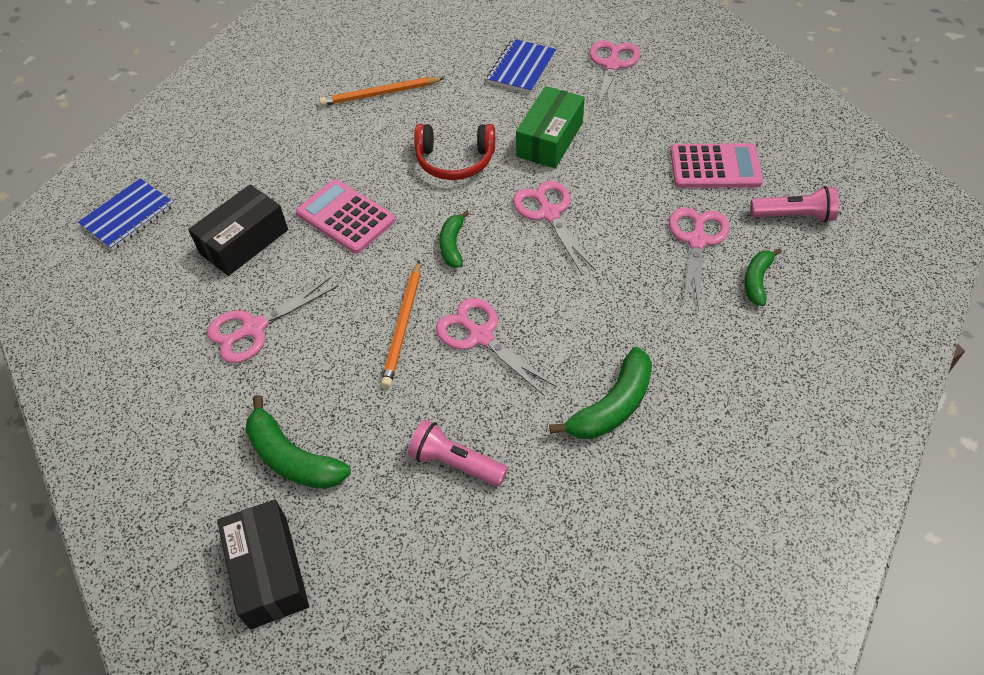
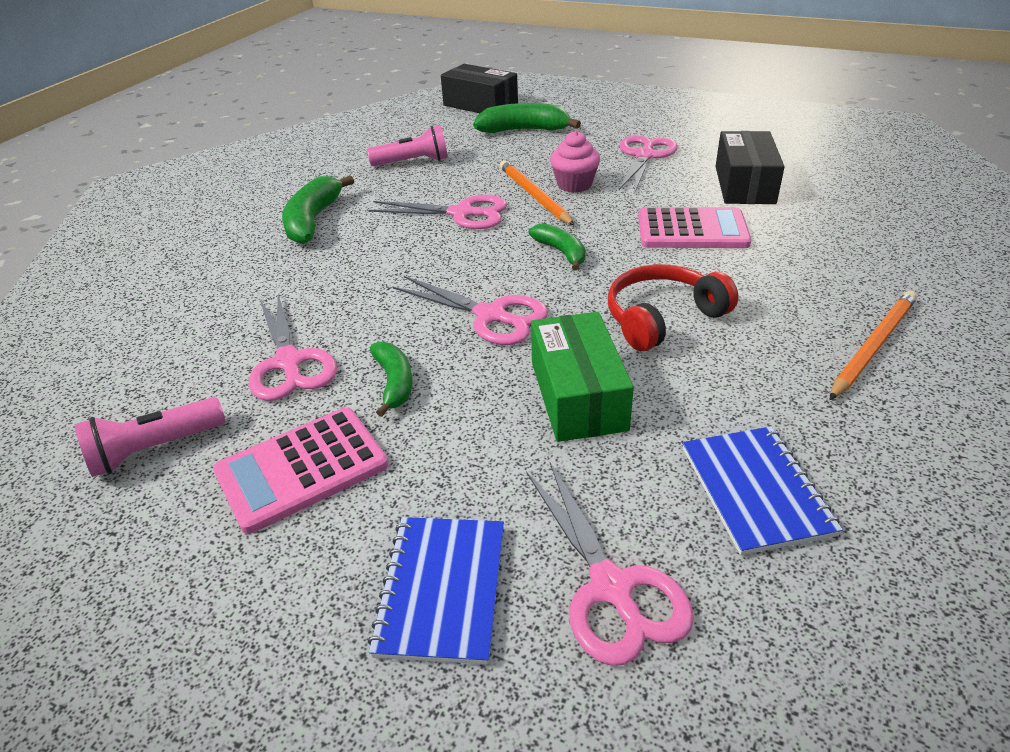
camera: 145 degrees right, 15 degrees down
(128, 216) = (864, 161): blue notebook -> blue notebook (442, 589)
(357, 321) = (574, 185): none -> pink cupcake
(757, 281) = (197, 353): green banana -> green banana (394, 383)

